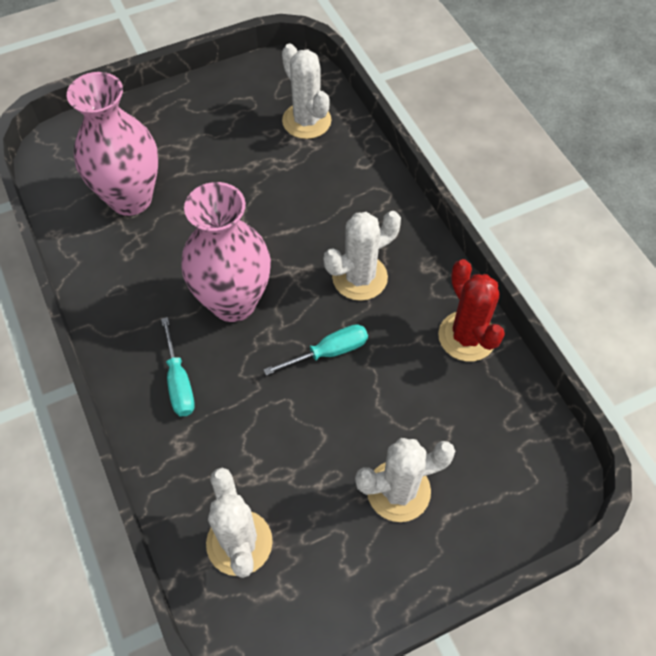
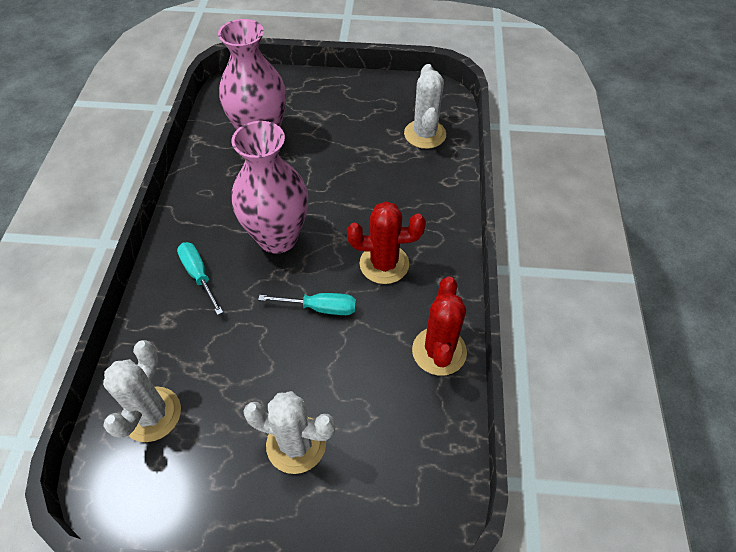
camera: 30 degrees right, 5 degrees down
(179, 382) = (198, 275): turquoise screwdriver -> turquoise screwdriver turned 135 degrees clockwise
(359, 277) = (384, 264): white cactus -> red cactus

